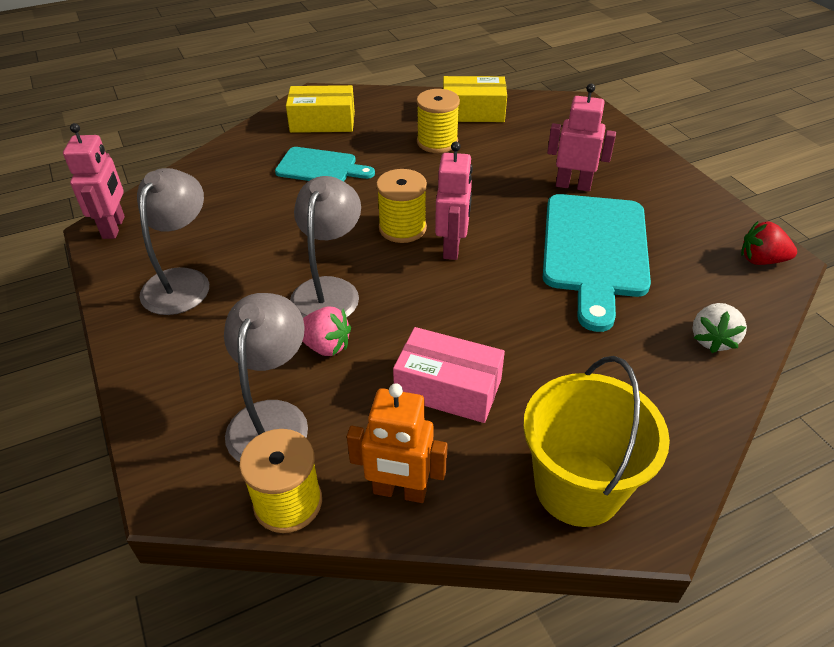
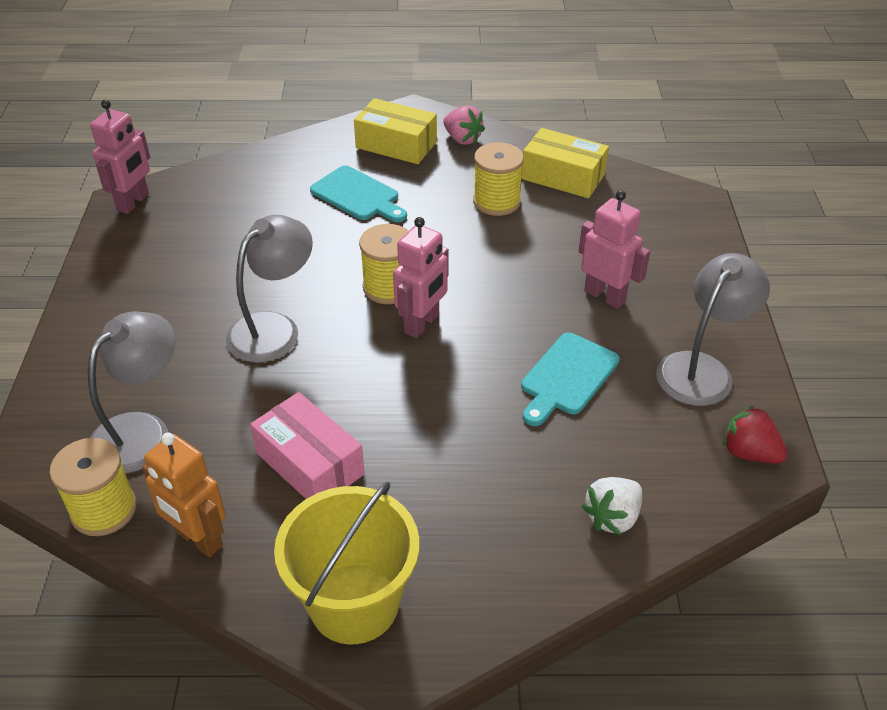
camera: 25 degrees right, 0 degrees up
(182, 281) = (155, 275): grey lamp -> grey lamp (701, 369)
(325, 346) = (232, 381): pink strawberry -> pink strawberry (462, 139)
(595, 251) = (567, 377): turquoise cutting board -> turquoise cutting board, size x0.57

